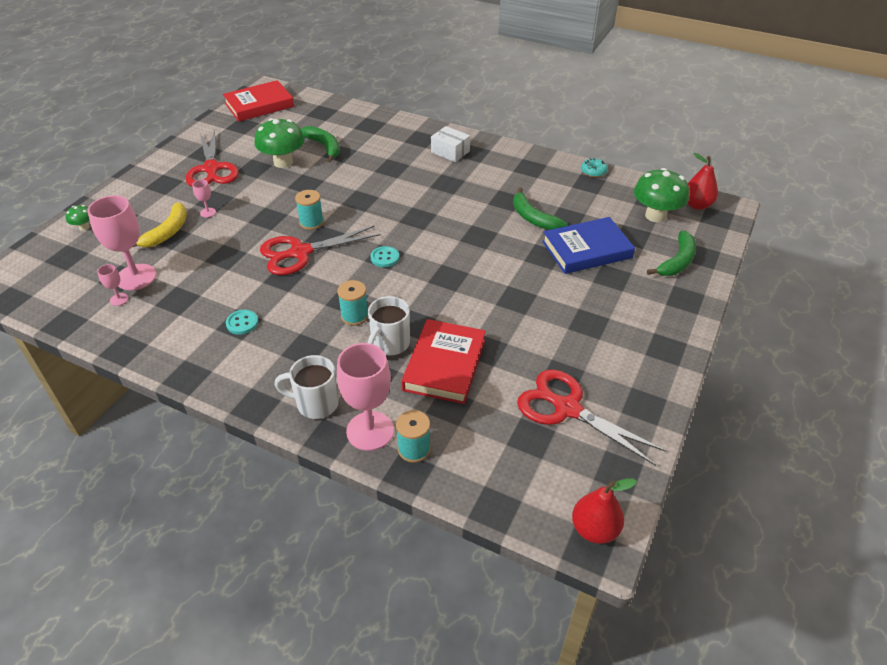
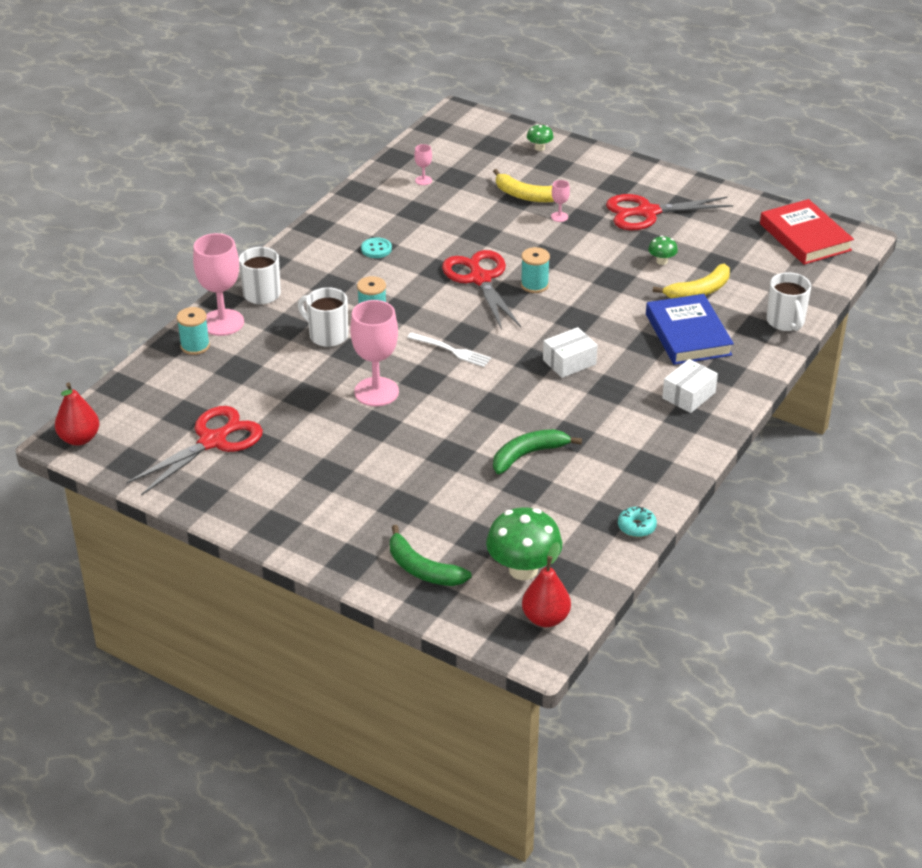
camera: 95 degrees right, 5 degrees down
(136, 277) = (455, 185): pink goblet -> pink goblet (376, 392)
(283, 162) = (661, 261): green mushroom -> green mushroom, size x0.48
(324, 147) = (699, 291): green banana -> yellow banana
(363, 115) = (785, 322): none -> white mug
(385, 258) = (463, 335): turquoise button -> none
(407, 263) = (451, 350): none -> white fork
(417, 202) = (569, 362): none -> white box
(445, 365) = (290, 368): red book -> none
(586, 249) = (457, 492): blue book -> blue book (688, 334)

